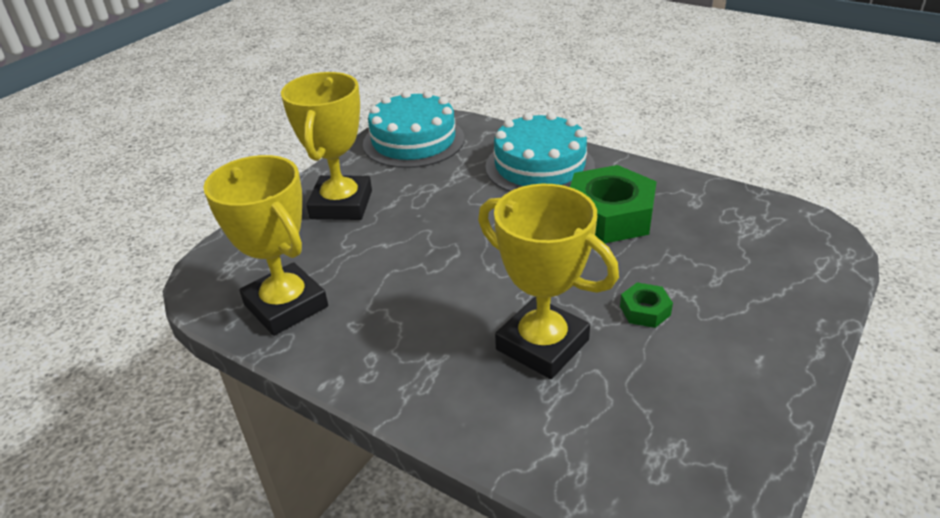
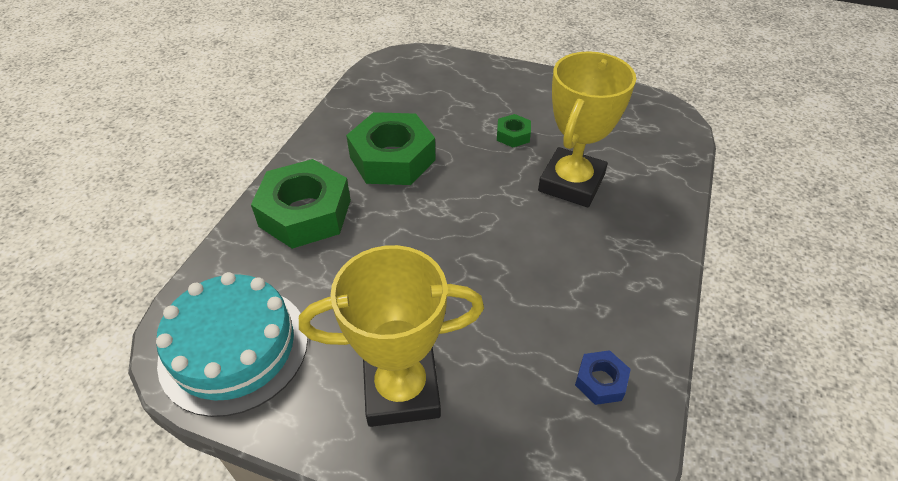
camera: 105 degrees left, 10 degrees up
(286, 305) = (600, 381): yellow trophy -> blue nut
(539, 166) = (305, 213): turquoise cake -> green nut

